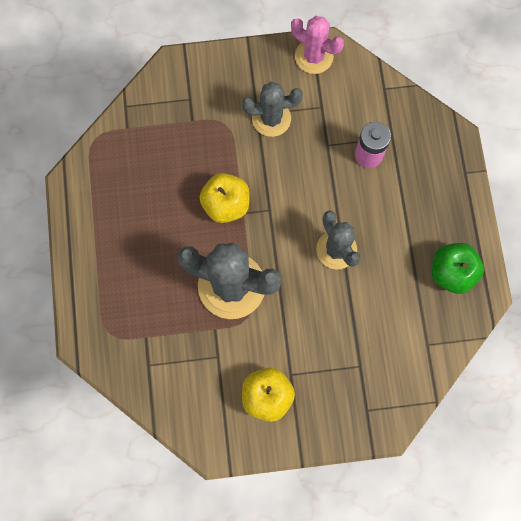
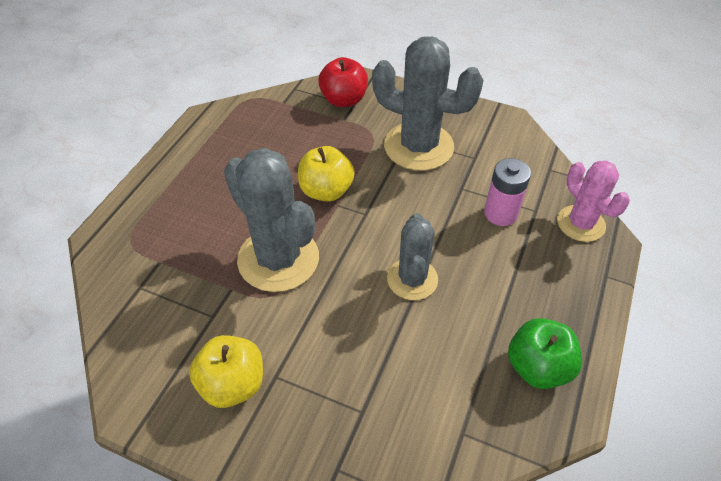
camera: 30 degrees right, 25 degrees down
(178, 97) = (344, 100): none -> red apple
(271, 118) = (418, 146): grey cactus -> grey cactus, size x1.64
(314, 56) = (491, 120): pink cactus -> pink cactus (581, 223)

